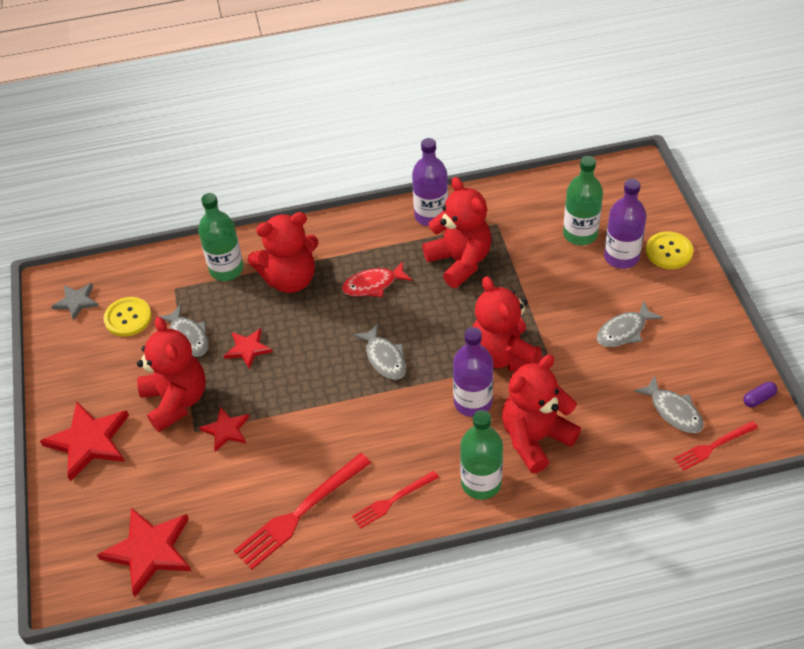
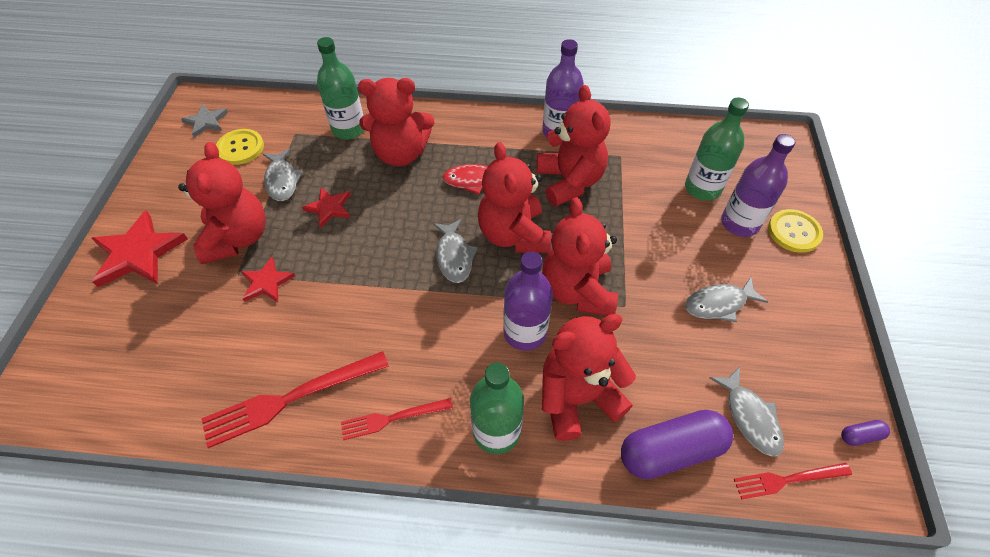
camera: 15 degrees right, 5 degrees up
(149, 551) = (123, 388): red star -> none
(429, 324) = (513, 235): none -> red teddy bear
(621, 454) = (670, 451): none -> purple capsule

